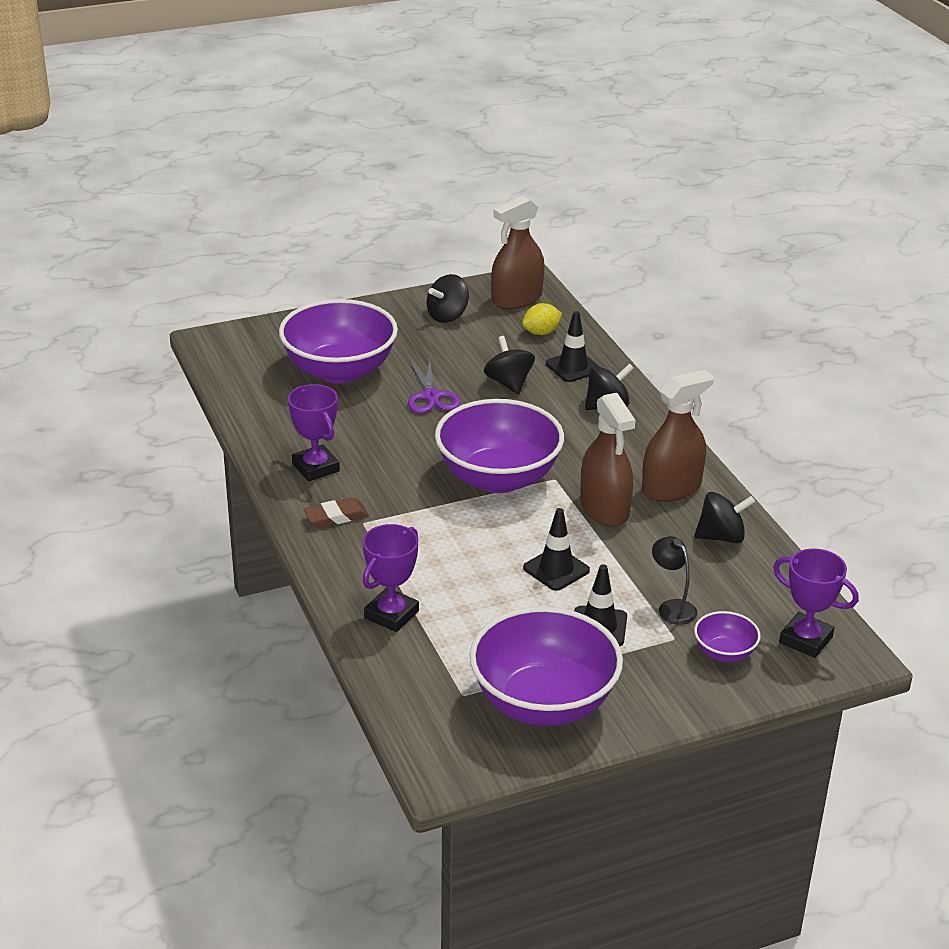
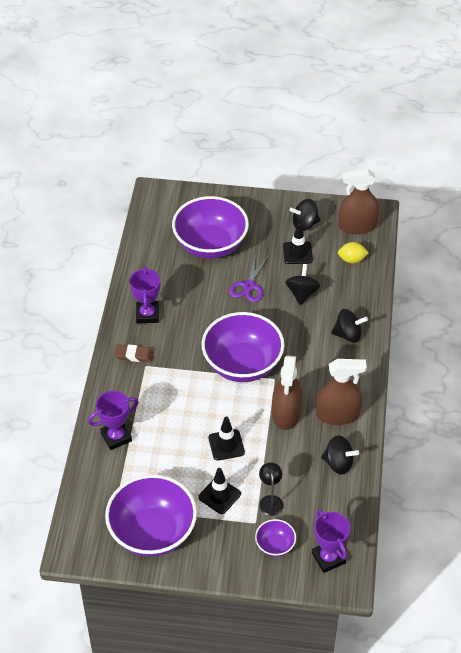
camera: 30 degrees right, 15 degrees up
(573, 367) = (350, 295): black traffic cone -> black traffic cone (297, 253)

